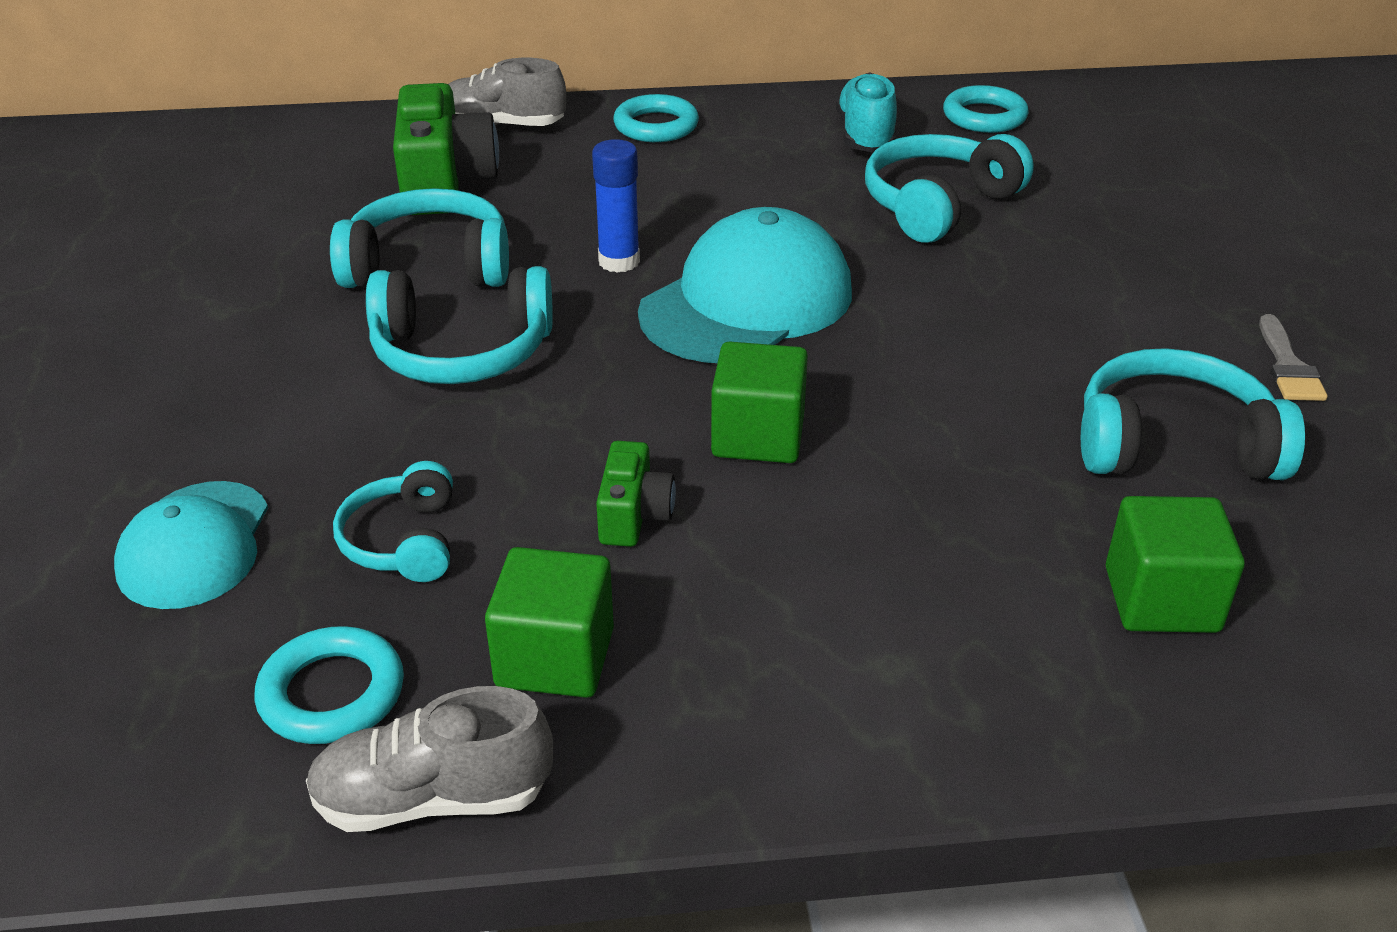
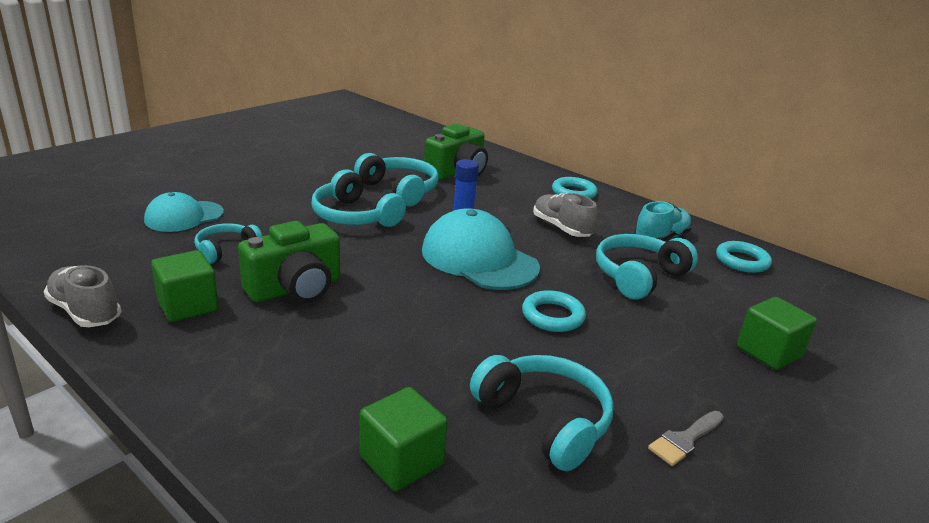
camera: 45 degrees right, 10 degrees down
(332, 693) = (127, 270): turquoise ring -> turquoise ring (552, 316)
(502, 126) = (515, 166): grey shoe -> grey shoe (561, 228)
(634, 515) = (295, 289): green camera -> green camera, size x1.89
(747, 302) = (479, 259): turquoise cap -> turquoise cap turned 135 degrees counterclockwise
(758, 436) = (385, 297): green cube -> green cube (768, 352)
(939, 205) = (639, 276): turquoise headphones -> turquoise headphones turned 45 degrees counterclockwise

